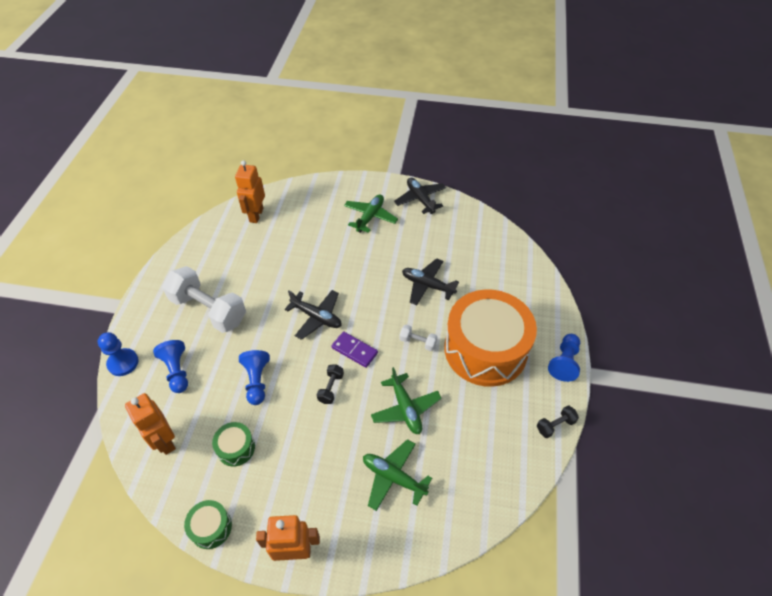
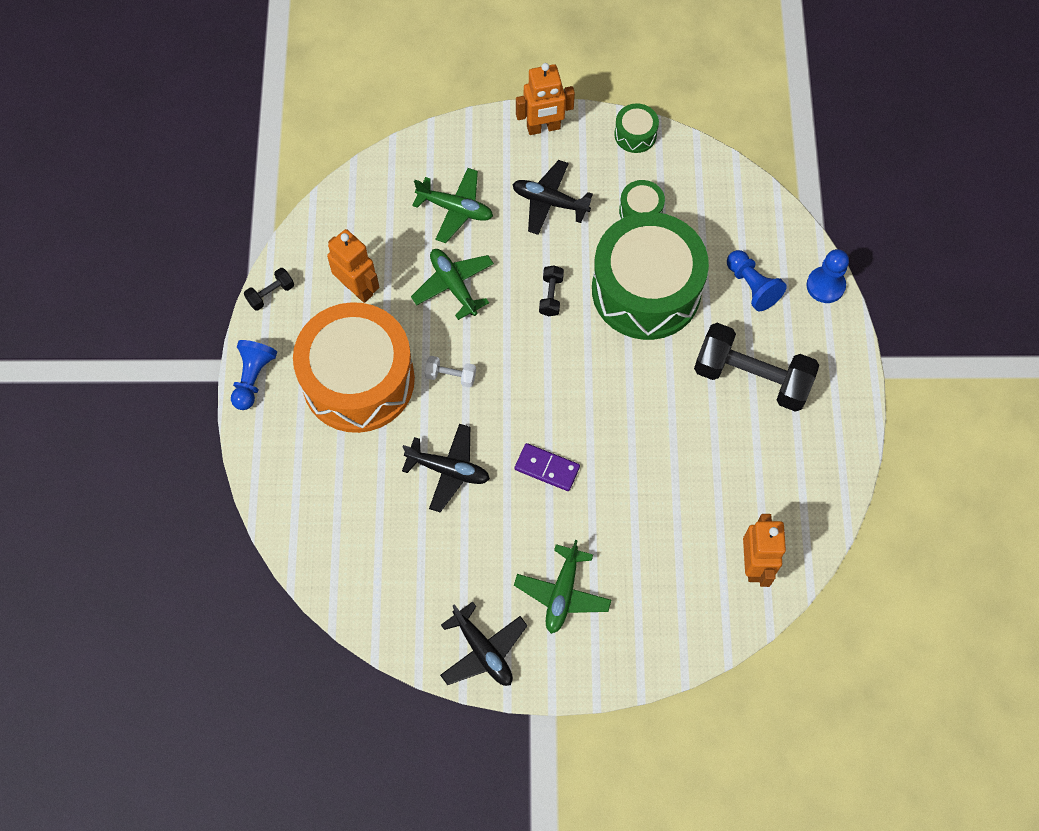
camera: 170 degrees right, 15 degrees up
(164, 441) = (724, 205): orange robot -> orange robot (357, 288)
(209, 310) = (751, 377): white dumbbell -> black dumbbell
(257, 381) = (646, 290): blue pawn -> green drum
(316, 317) = (597, 391): black plane -> black plane (549, 202)
(354, 350) = (533, 350): purple domino -> purple domino (547, 468)

